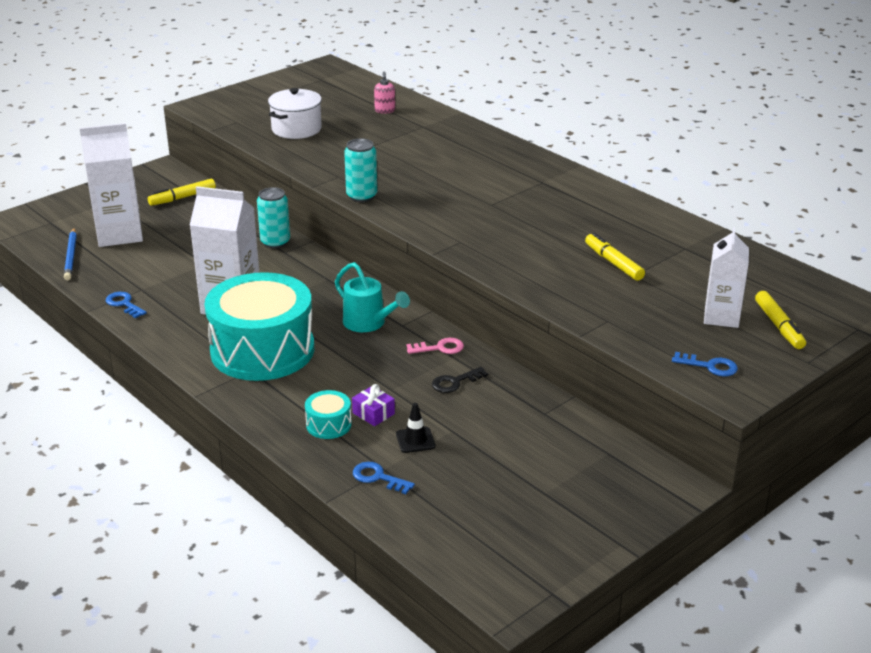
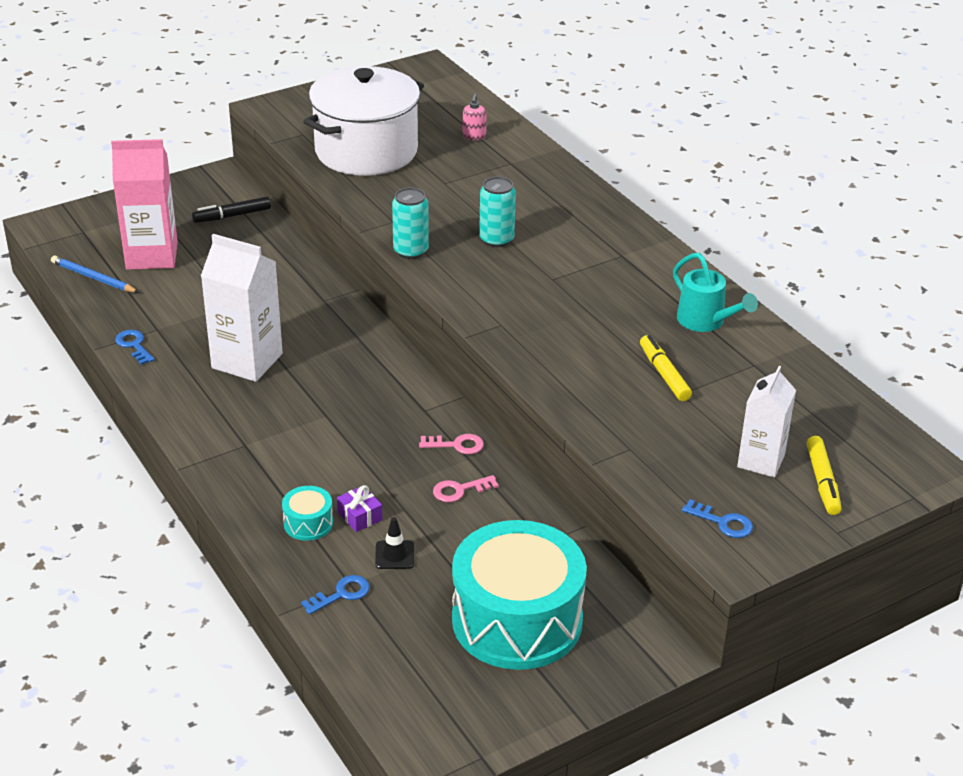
camera: 10 degrees right, 5 degrees up
(71, 256) = (93, 278): blue pencil -> blue pencil turned 120 degrees clockwise
(119, 234) = (152, 256): white carton -> pink carton
(182, 197) = (232, 216): yellow marker -> black marker
(262, 350) = (264, 422): turquoise drum -> turquoise drum (517, 620)
(275, 242) = (317, 286): turquoise can -> turquoise can (496, 239)
(296, 129) = (366, 151): white pot -> white pot, size x1.79
(369, 323) = (389, 404): turquoise watering can -> turquoise watering can (706, 322)
(378, 477) = (341, 594): blue key -> blue key turned 105 degrees clockwise
(455, 382) = (460, 490): black key -> pink key

